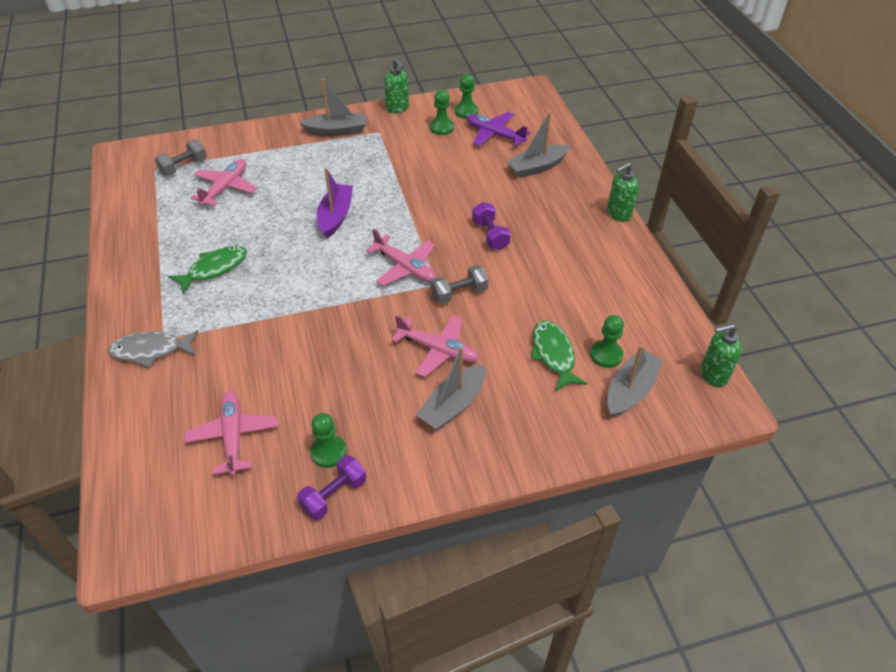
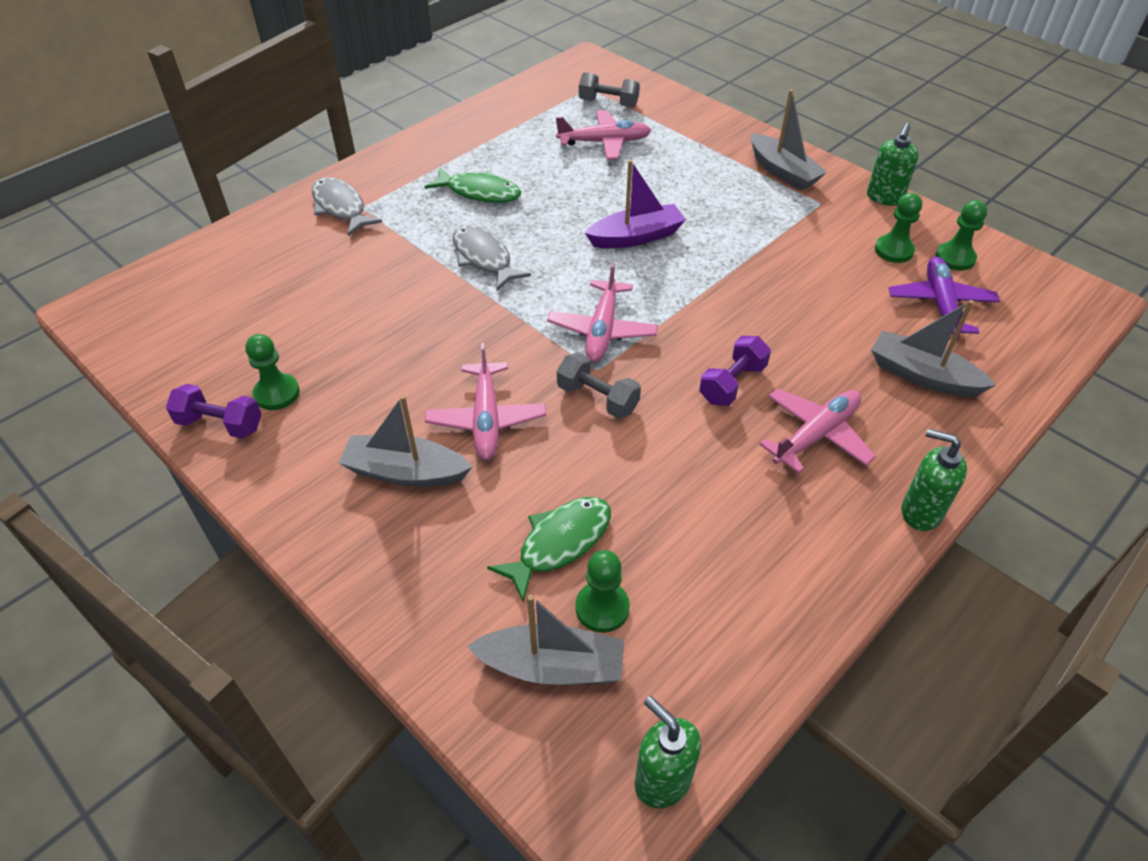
camera: 60 degrees right, 0 degrees up
(233, 436) = (262, 313): pink plane -> pink plane (816, 435)
(287, 294) = (484, 258): none -> grey fish

